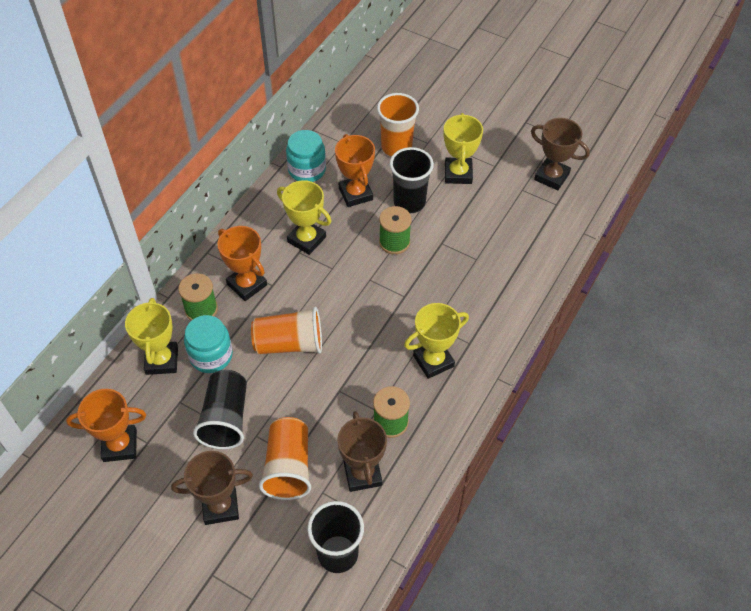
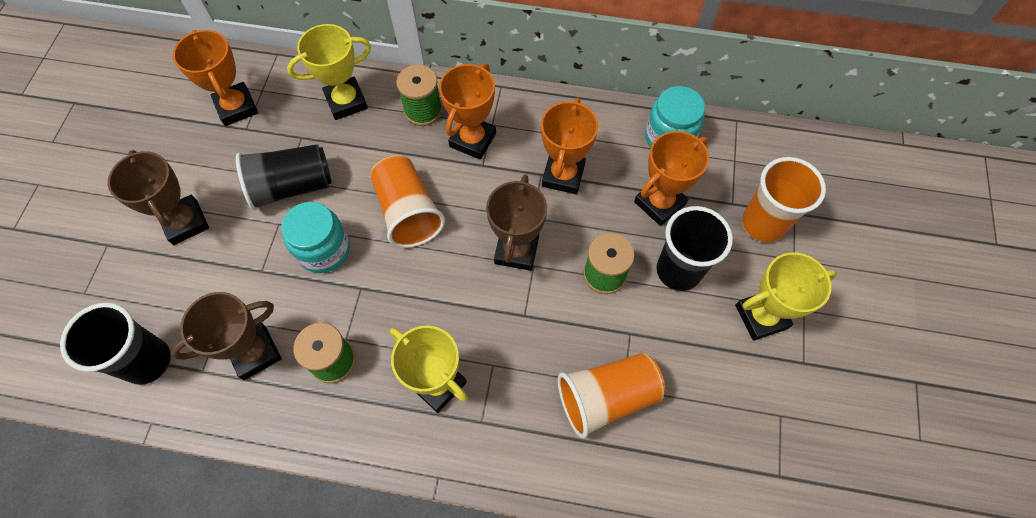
camera: 70 degrees right, 10 degrees up
(211, 355) = (366, 142): turquoise jar -> turquoise jar (324, 249)
(288, 467) = (246, 270): orange cup -> orange cup (606, 397)
(306, 239) = (563, 175): yellow trophy -> orange trophy
(551, 177) = (830, 453): brown trophy -> brown trophy (516, 250)

